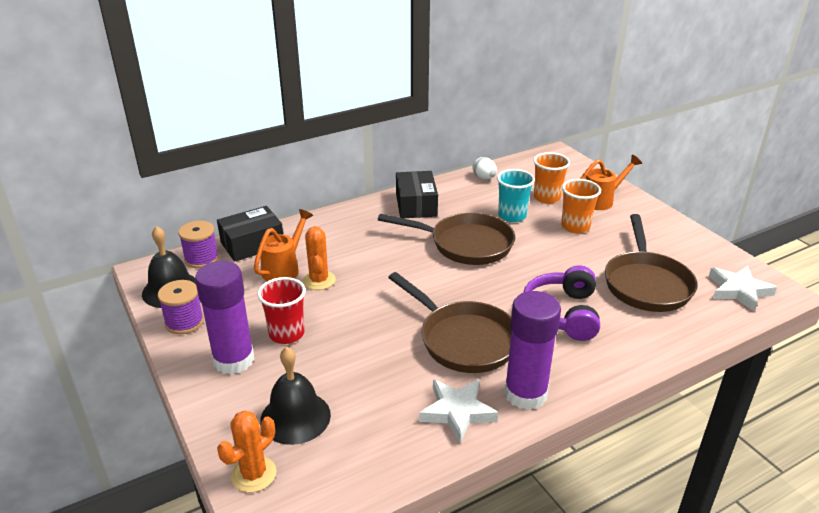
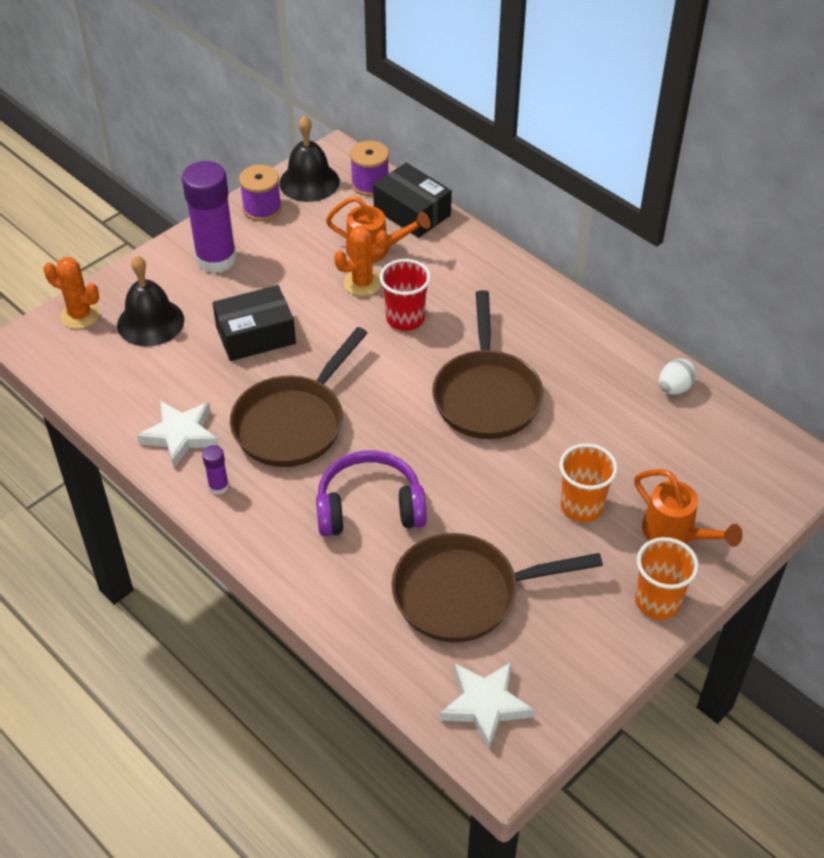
camera: 75 degrees right, 15 degrees up
(286, 334) = (264, 284): red cup -> red cup (405, 319)
(416, 205) = (563, 330): black box -> black box (256, 335)
(512, 216) = (579, 433): turquoise cup -> none
(525, 394) = (218, 486): purple glue stick -> purple glue stick, size x0.43
(547, 197) = (651, 467): orange cup -> orange cup (657, 602)

